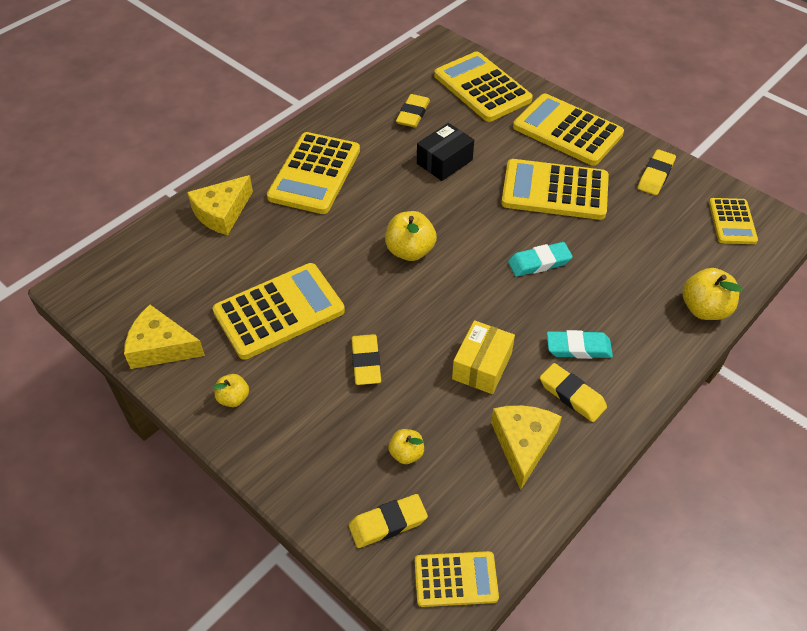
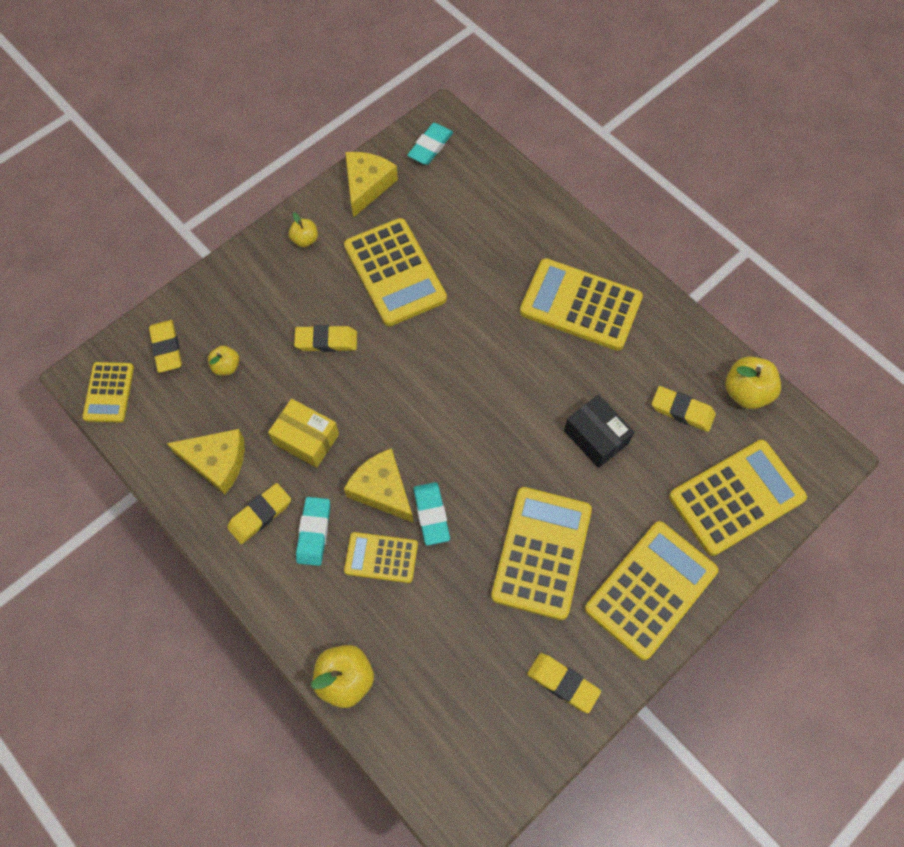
camera: 95 degrees right, 15 degrees up
(113, 294) = (430, 147): none -> turquoise eraser
(222, 212) = (527, 223): yellow cheese -> yellow cheese (382, 490)
(410, 251) = (460, 389): yellow apple -> yellow apple (746, 392)
(732, 222) = (475, 758): yellow calculator -> yellow calculator (381, 558)

